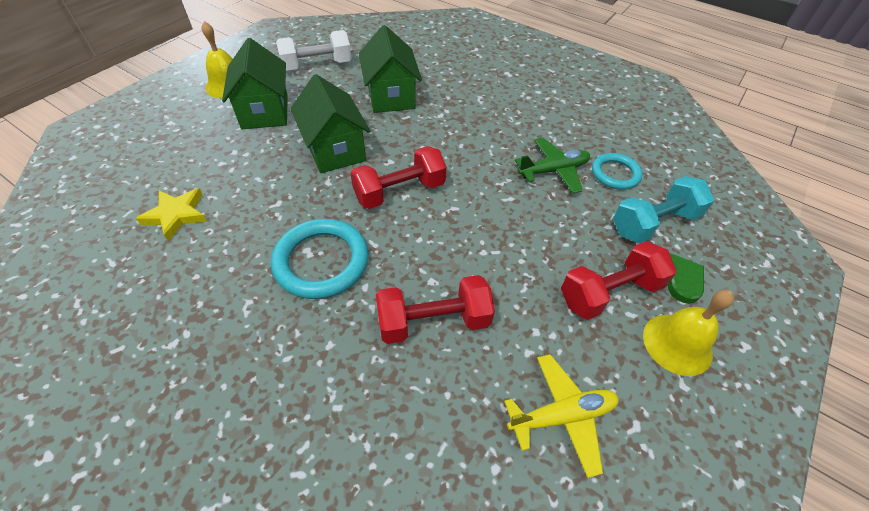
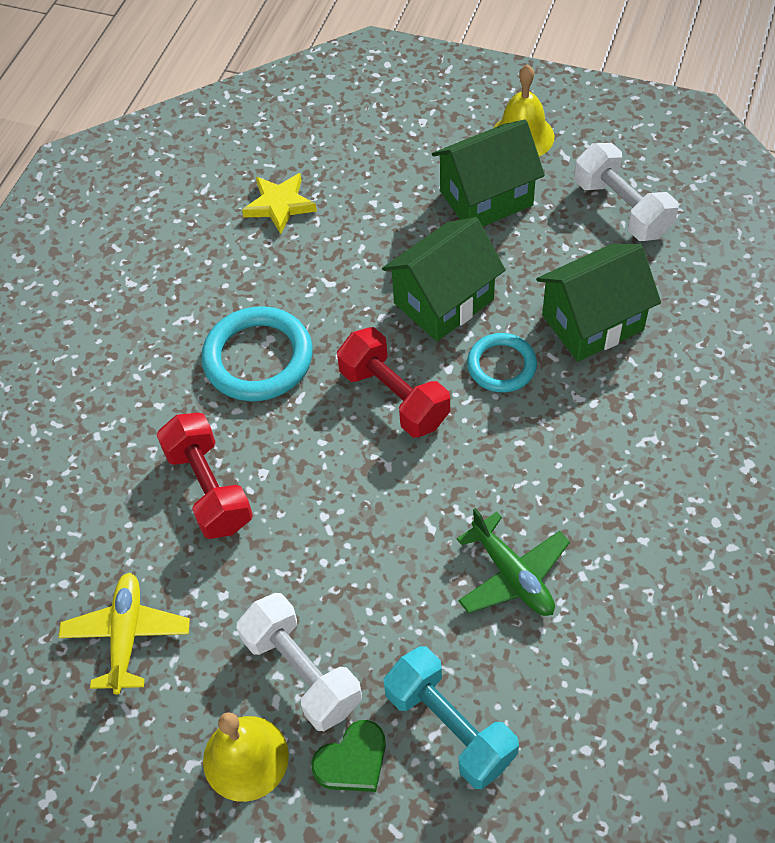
camera: 80 degrees right, 5 degrees up
(562, 416) = (127, 635): yellow plane -> yellow plane turned 150 degrees counterclockwise
(609, 292) = (302, 672): red dumbbell -> white dumbbell
(615, 174) = (542, 665): turquoise ring -> turquoise ring (501, 365)

